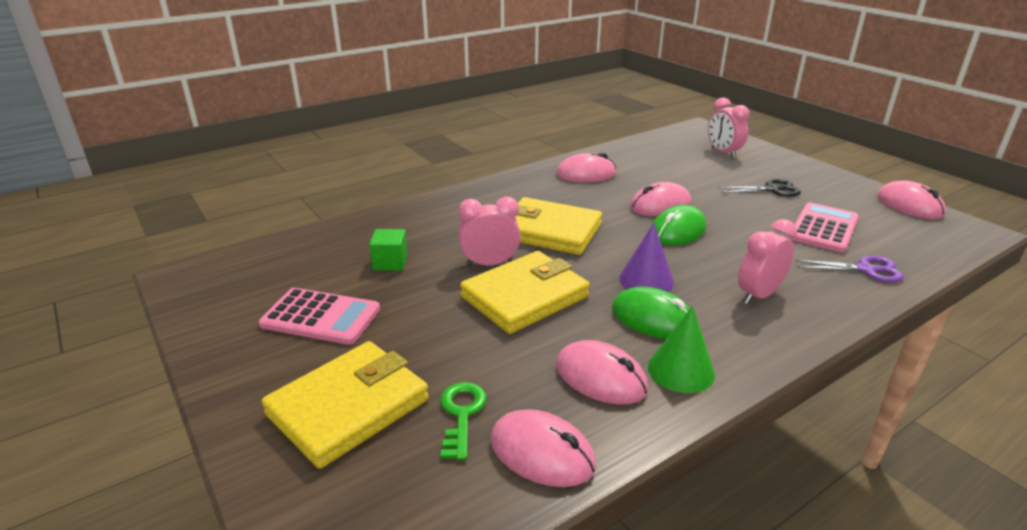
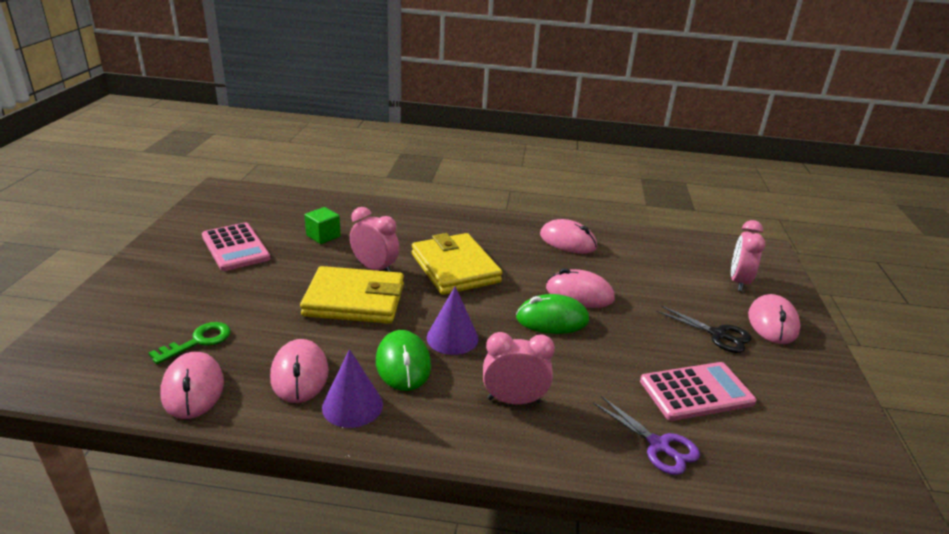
camera: 40 degrees right, 0 degrees up
(348, 407) = (163, 302): yellow wallet -> none
(681, 370) = (352, 405): green cone -> purple cone
(909, 205) = (855, 429): pink mouse -> pink mouse (772, 323)

